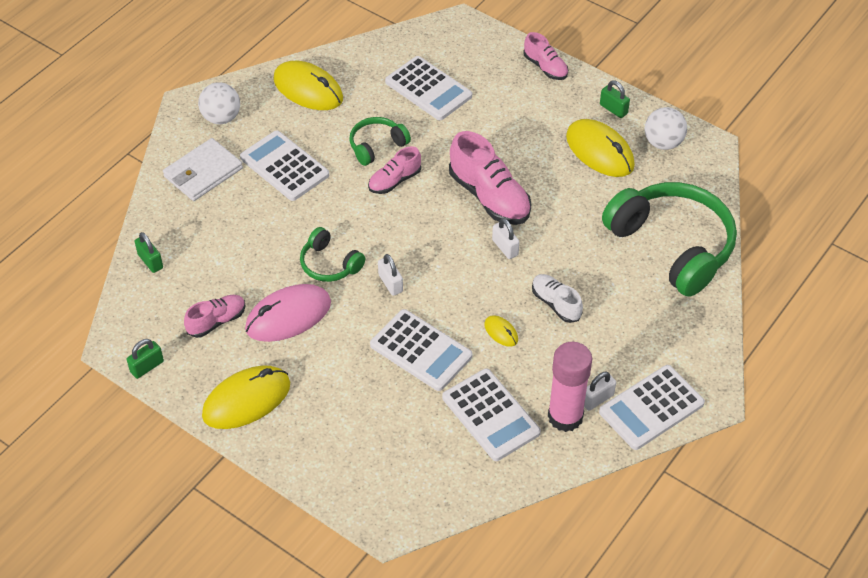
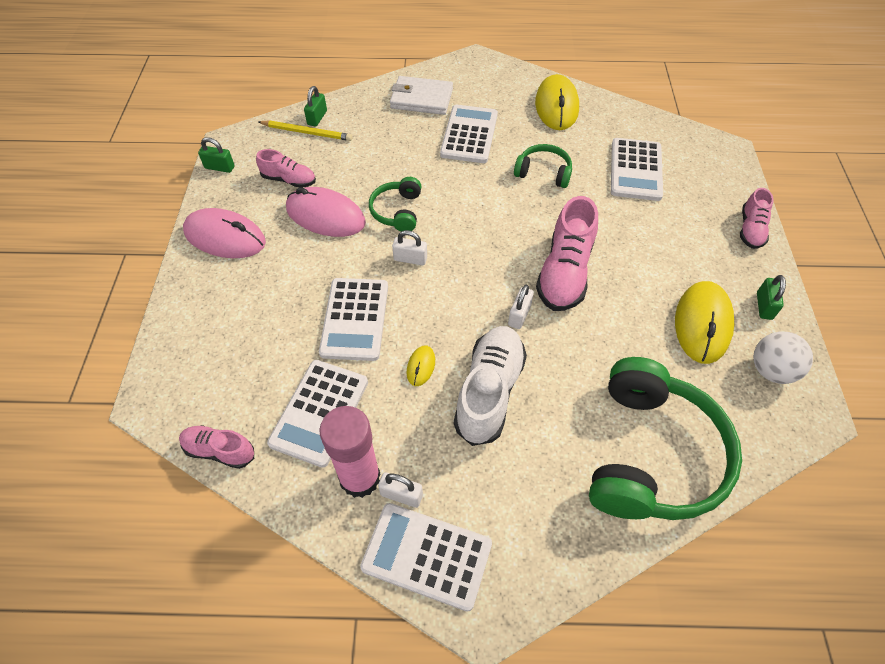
camera: 55 degrees right, 5 degrees up
(164, 278) = (307, 132): none -> yellow pencil
(221, 118) = (481, 80): white ball -> none
(246, 400) = (225, 237): yellow mouse -> pink mouse
(390, 283) = (410, 259): white padlock -> white padlock turned 75 degrees clockwise
(394, 181) = (519, 202): pink shoe -> pink shoe (219, 450)
(556, 304) = (489, 391): white shoe -> white shoe, size x1.75

